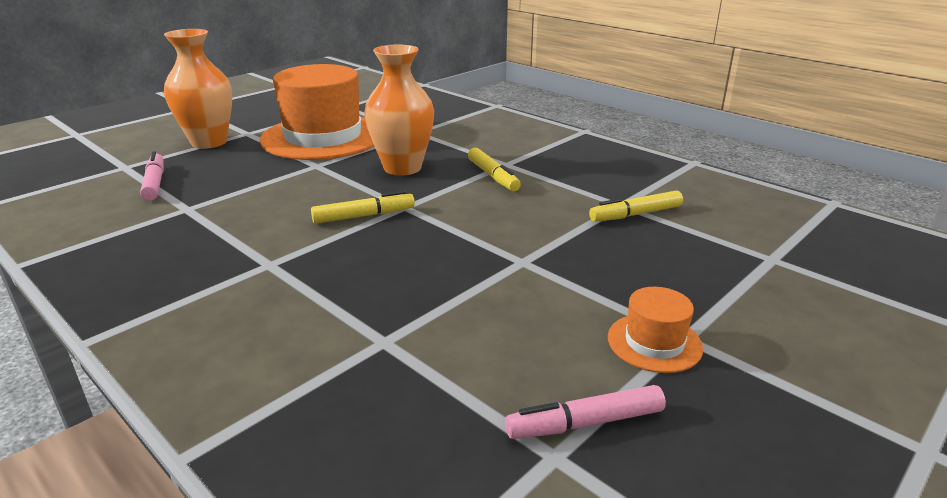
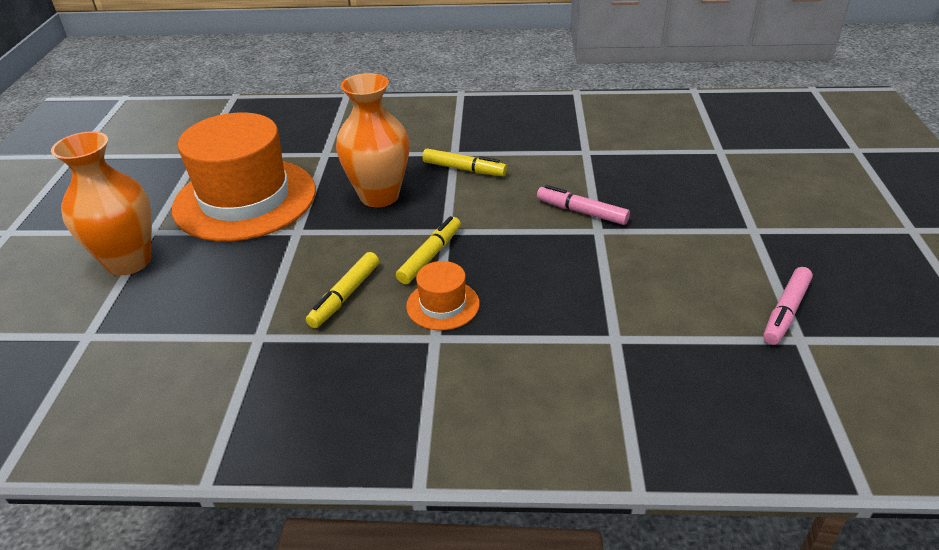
camera: 40 degrees left, 10 degrees up
(155, 183) = (166, 332): pink marker -> pink marker (581, 212)
(635, 214) = (606, 155): yellow marker -> yellow marker (345, 296)
(654, 342) = (745, 243): orange hat -> orange hat (443, 305)

